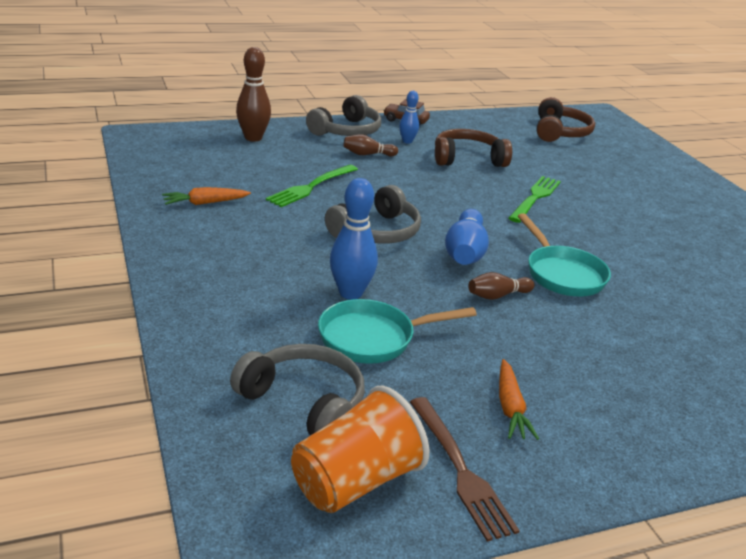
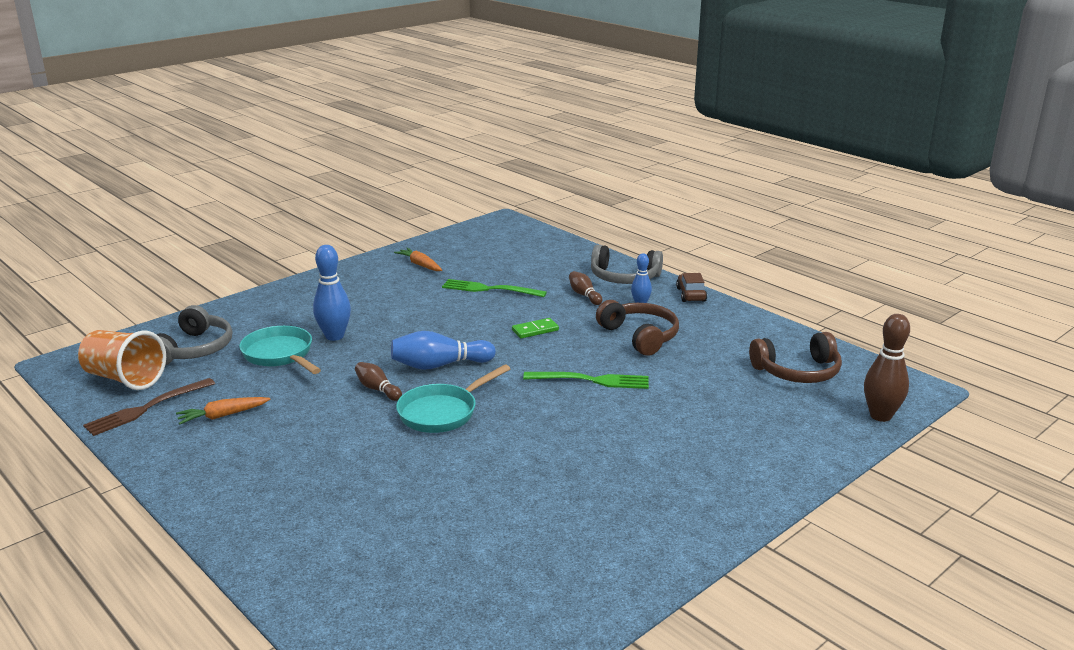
camera: 70 degrees right, 5 degrees down
(253, 138) = (554, 251): brown bowling pin -> brown bowling pin (880, 416)
(376, 232) = (438, 326): grey headphones -> none
(423, 192) = (535, 330): none -> green domino

